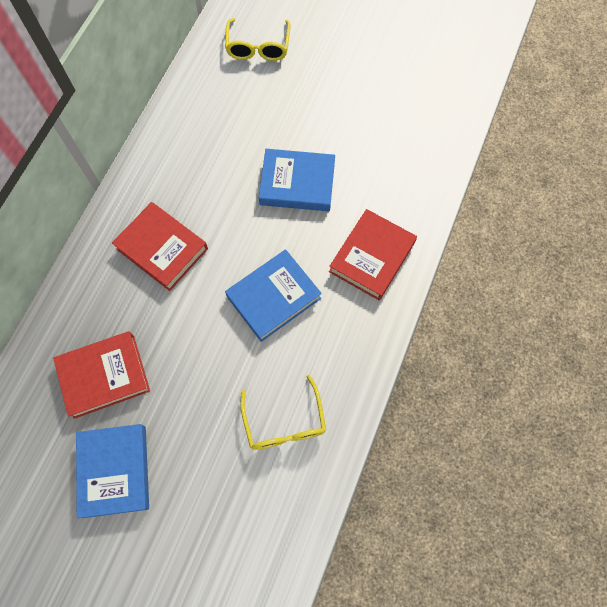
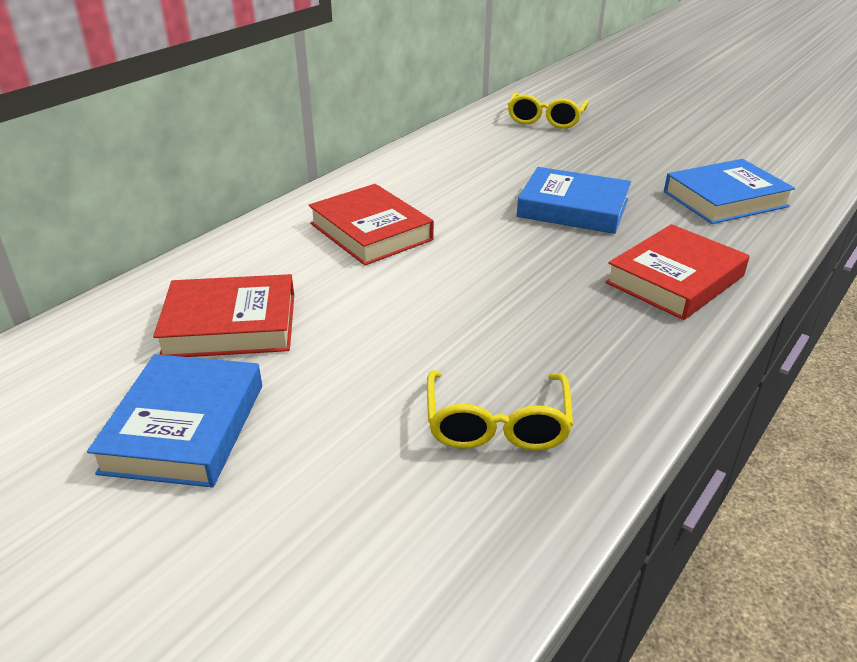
camera: 15 degrees right, 35 degrees down
(273, 297) = (514, 293): blue book -> blue book (725, 199)

